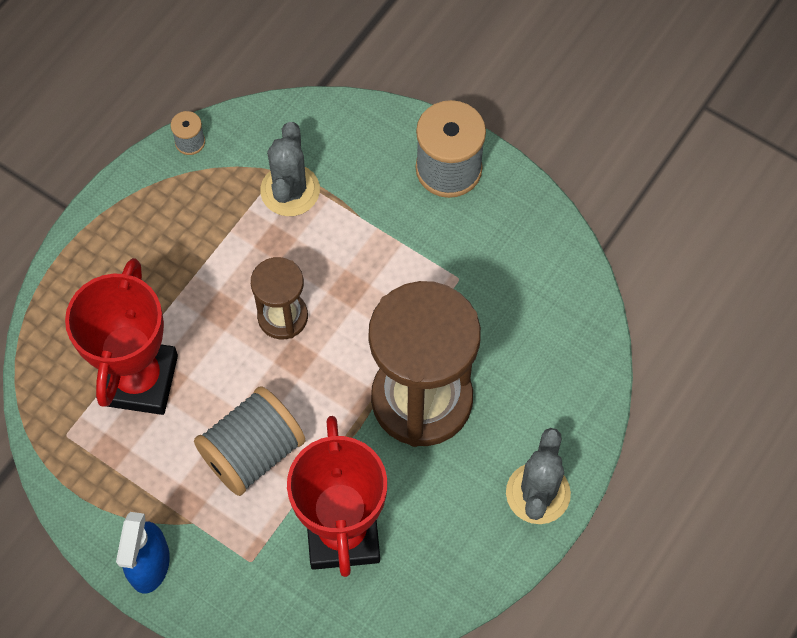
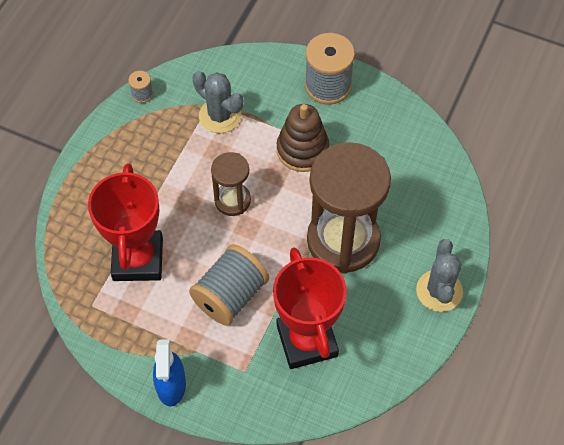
camera: 10 degrees left, 5 degrees down
(290, 190) = (220, 116): grey cactus -> grey cactus turned 45 degrees counterclockwise
(393, 258) = (302, 150): none -> brown stacking toy

